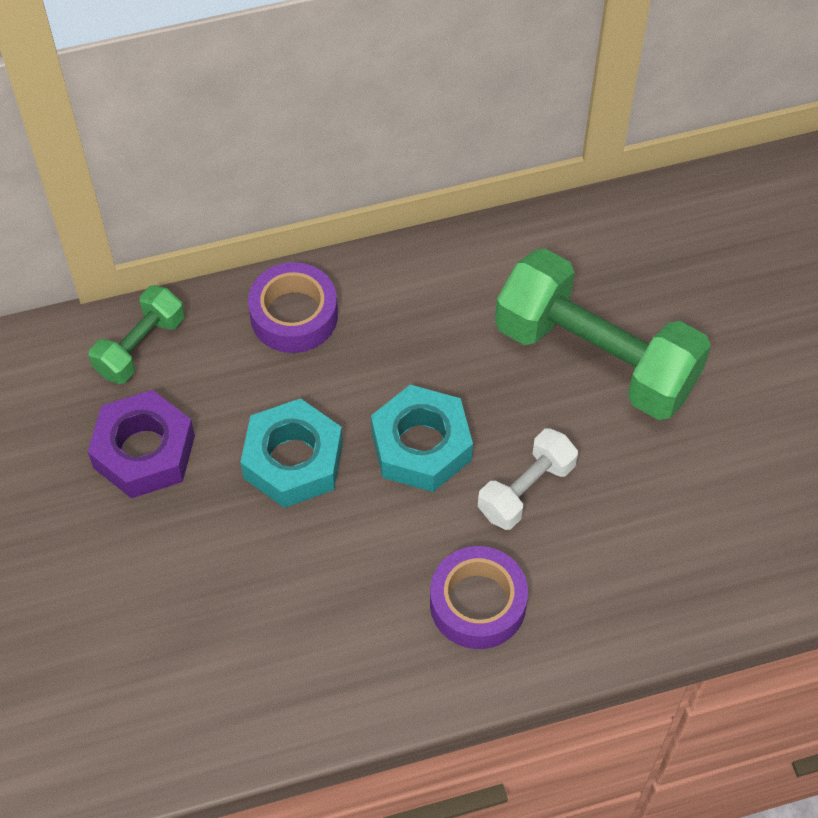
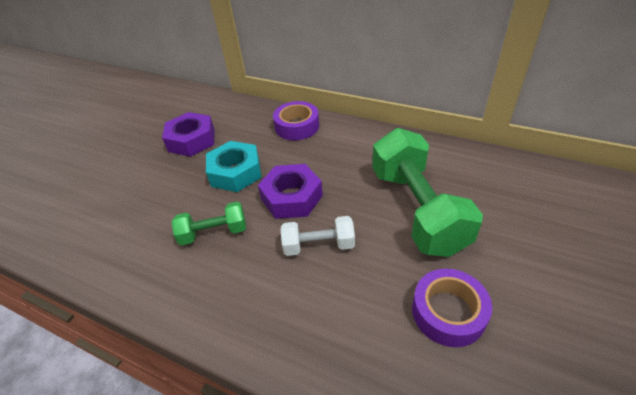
camera: 45 degrees right, 15 degrees down
(140, 346) = (233, 110): green dumbbell -> green dumbbell (214, 233)
(421, 446) = (291, 197): turquoise nut -> purple nut
(477, 603) = (236, 282): purple tape -> purple tape (448, 312)

